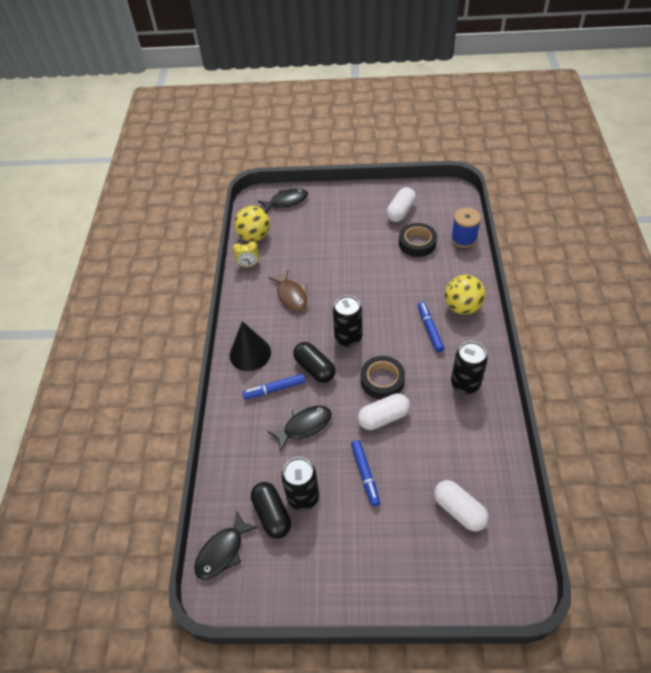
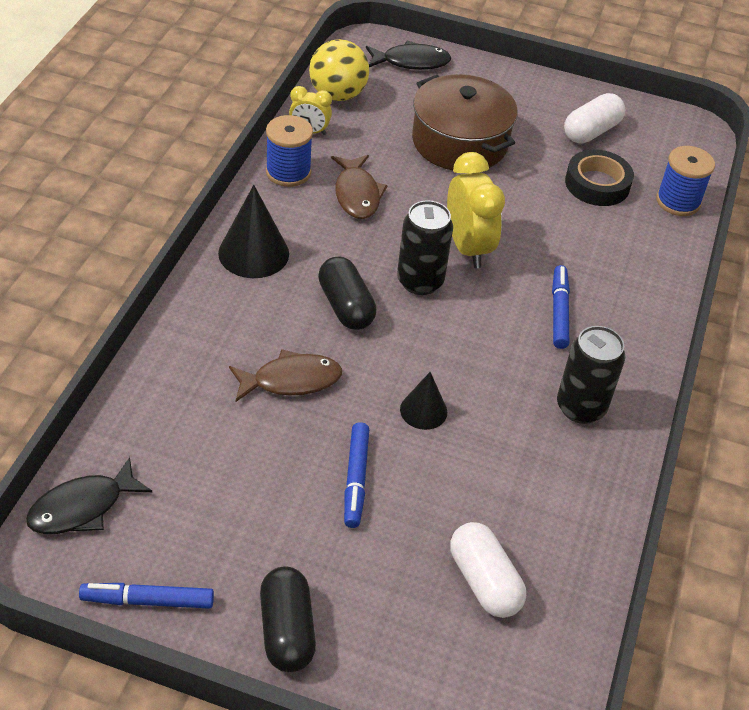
camera: 10 degrees right, 5 degrees down
(247, 295) = (288, 172): none -> blue spool
(272, 514) = (182, 484): black capsule -> black capsule (286, 630)
(274, 389) = (268, 314): blue marker -> blue marker (147, 600)
(303, 497) = (242, 477): black can -> none
(304, 426) = (291, 380): black fish -> brown fish
(333, 243) = (460, 142): none -> brown pot
(365, 307) = (467, 248): none -> yellow clock
(382, 380) = (446, 358): black tape -> none
(383, 417) = (423, 410): white capsule -> black cone
(462, 307) = (629, 297): yellow ball -> none

